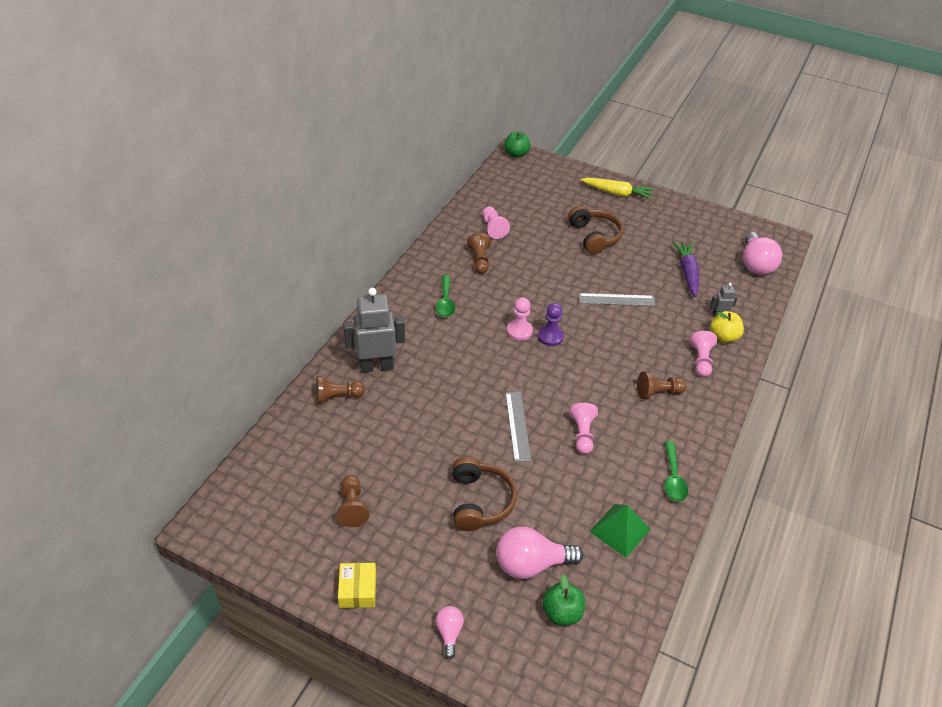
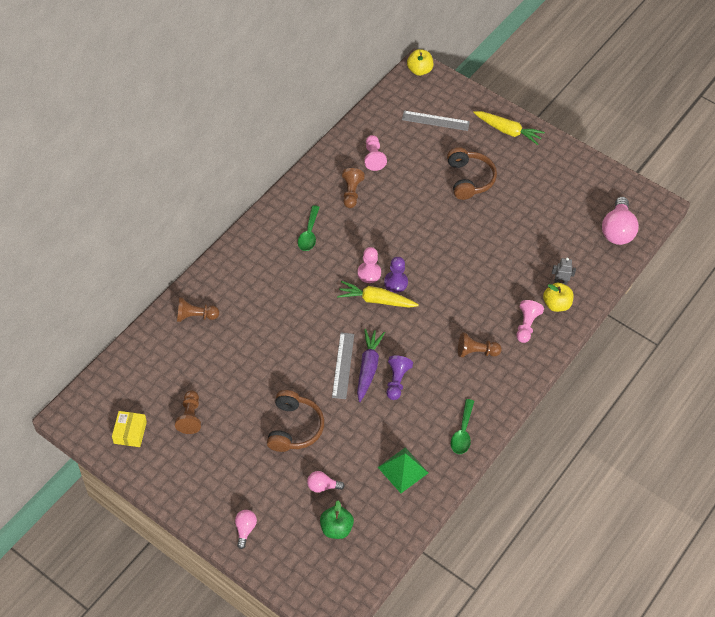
camera: 10 degrees right, 10 degrees up
(358, 590) = (182, 485): yellow box -> yellow box (130, 432)
(376, 366) = (234, 291): grey robot -> none
(516, 154) = (419, 70): green apple -> yellow apple
(531, 564) = (322, 486): pink light bulb -> pink light bulb, size x0.52
(534, 356) = (376, 300): none -> yellow carrot
(582, 434) = (396, 381): pink pawn -> purple pawn
(616, 299) = (468, 252): grey ruler -> grey ruler (435, 121)
(687, 272) = (546, 231): purple carrot -> purple carrot (368, 367)

